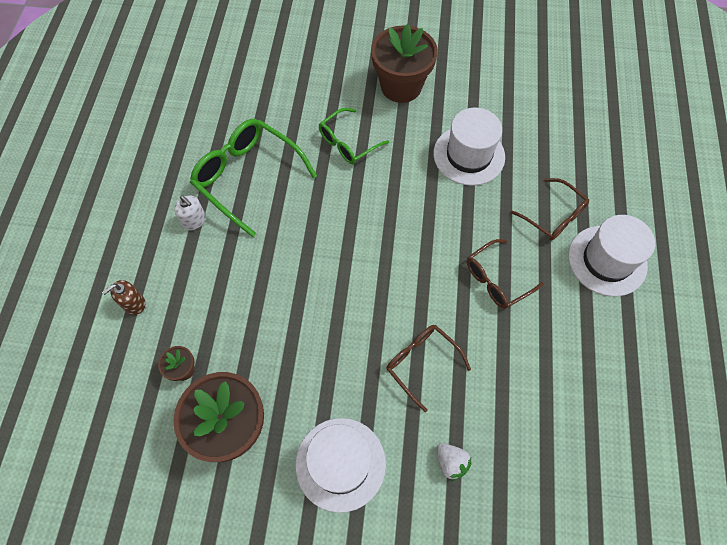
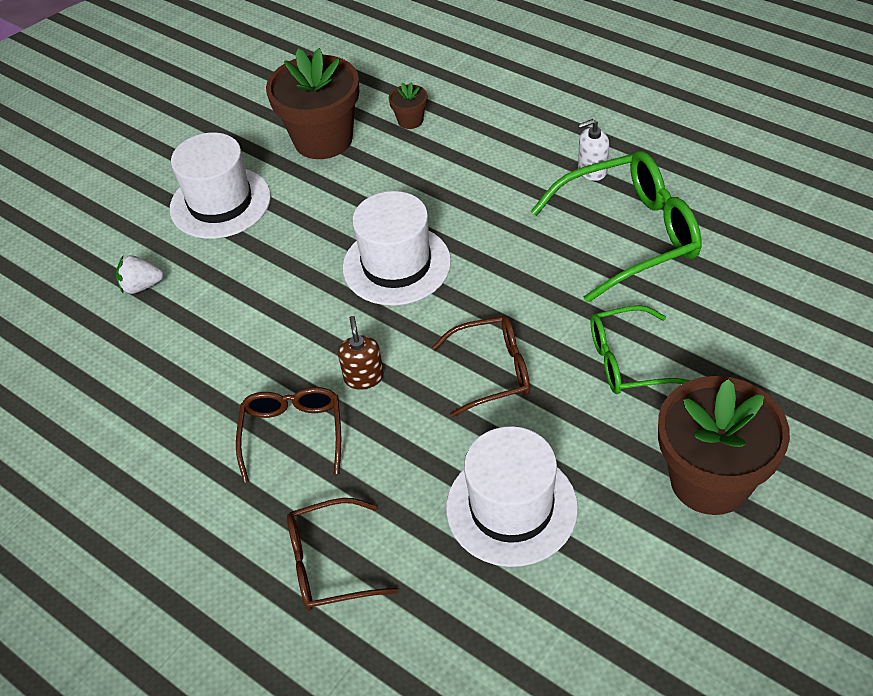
camera: 125 degrees right, 15 degrees down
(134, 303) = (514, 102): brown soap dispenser -> brown soap dispenser (364, 377)
(348, 143) = (627, 361): green glasses -> green glasses turned 90 degrees counterclockwise
(421, 363) = (258, 306): brown glasses -> brown glasses (493, 371)
(607, 260) = (211, 592): white hat -> white hat (396, 265)

